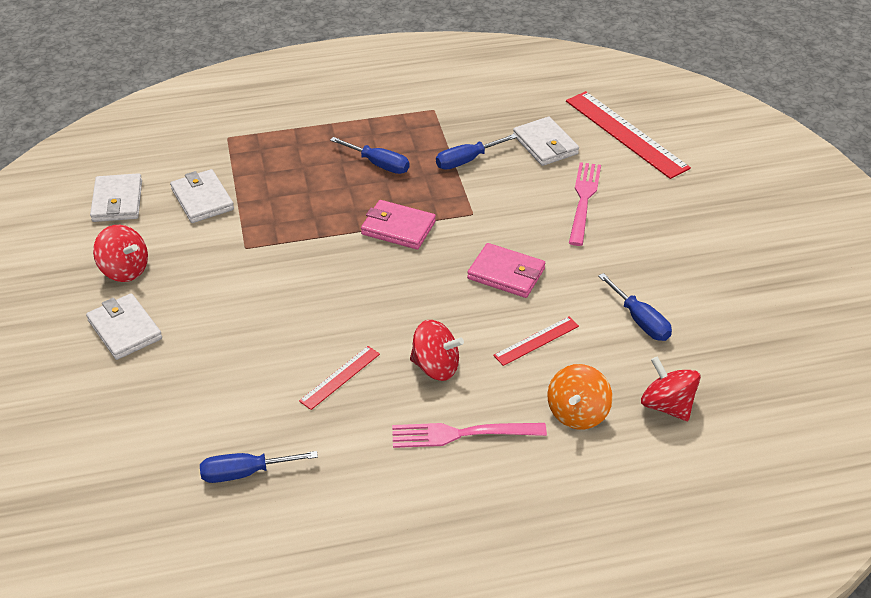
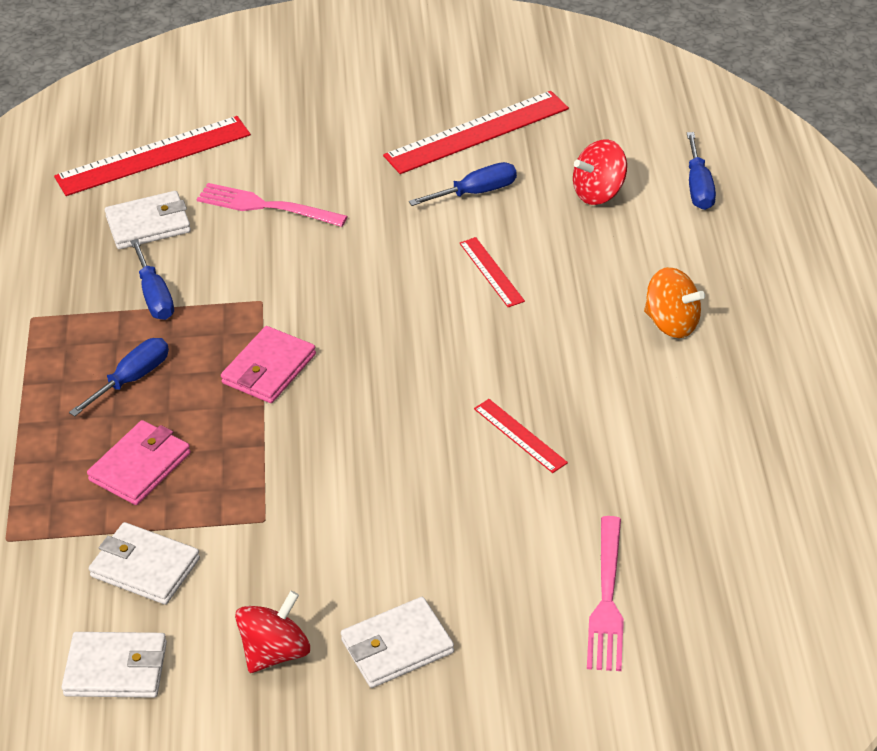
camera: 80 degrees left, 0 degrees up
(202, 199) = (145, 567): white wallet -> white wallet turned 45 degrees clockwise
(245, 473) = (656, 523): blue screwdriver -> blue screwdriver (698, 187)
(436, 367) = (517, 354): red spinning top -> none
(461, 434) = (619, 343): pink fork -> pink fork (607, 600)
(506, 274) = (378, 283): pink wallet -> pink wallet (140, 467)
(577, 413) = (601, 255): orange spinning top -> orange spinning top (672, 323)
(726, 312) = (476, 132): none -> red ruler

